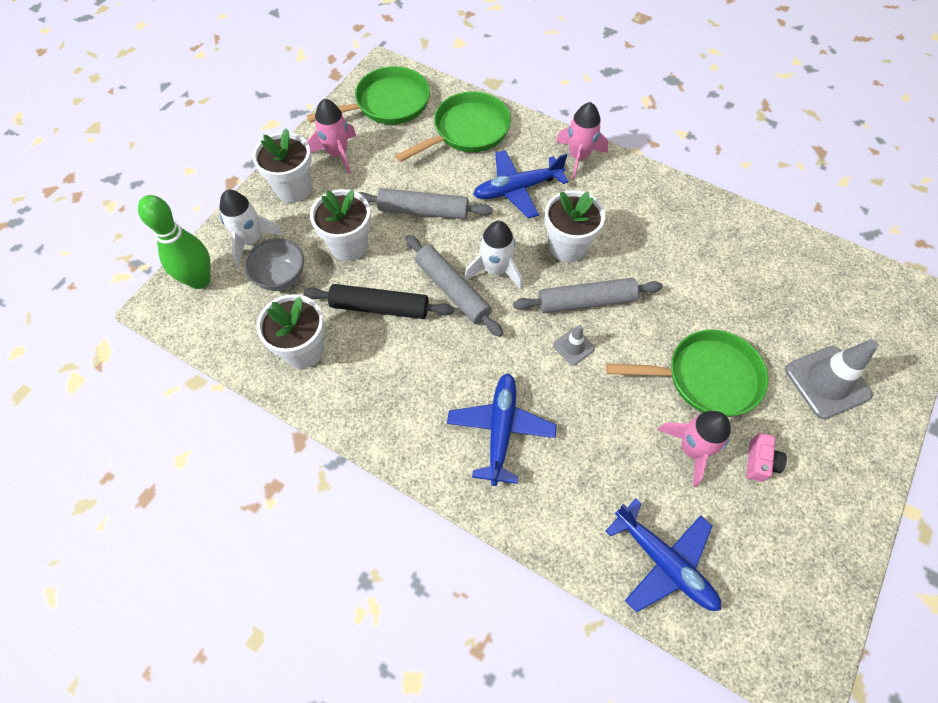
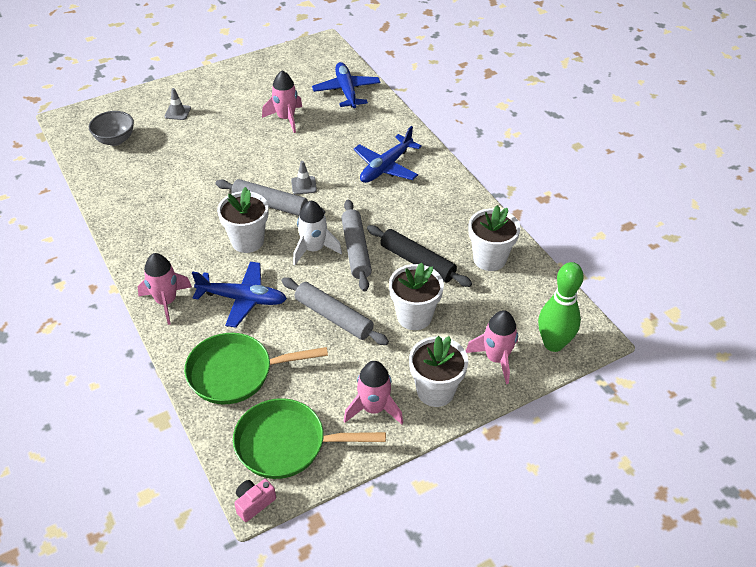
camera: 150 degrees left, 15 degrees down
(251, 240) = (496, 358): white rocket -> pink rocket
(281, 277) = (483, 316): grey bowl -> grey bowl (115, 140)
(706, 378) = (241, 140): green pan -> none
(760, 462) = (256, 101): pink camera -> pink camera (254, 503)
(827, 382) = (177, 112): grey traffic cone -> grey traffic cone, size x0.51

